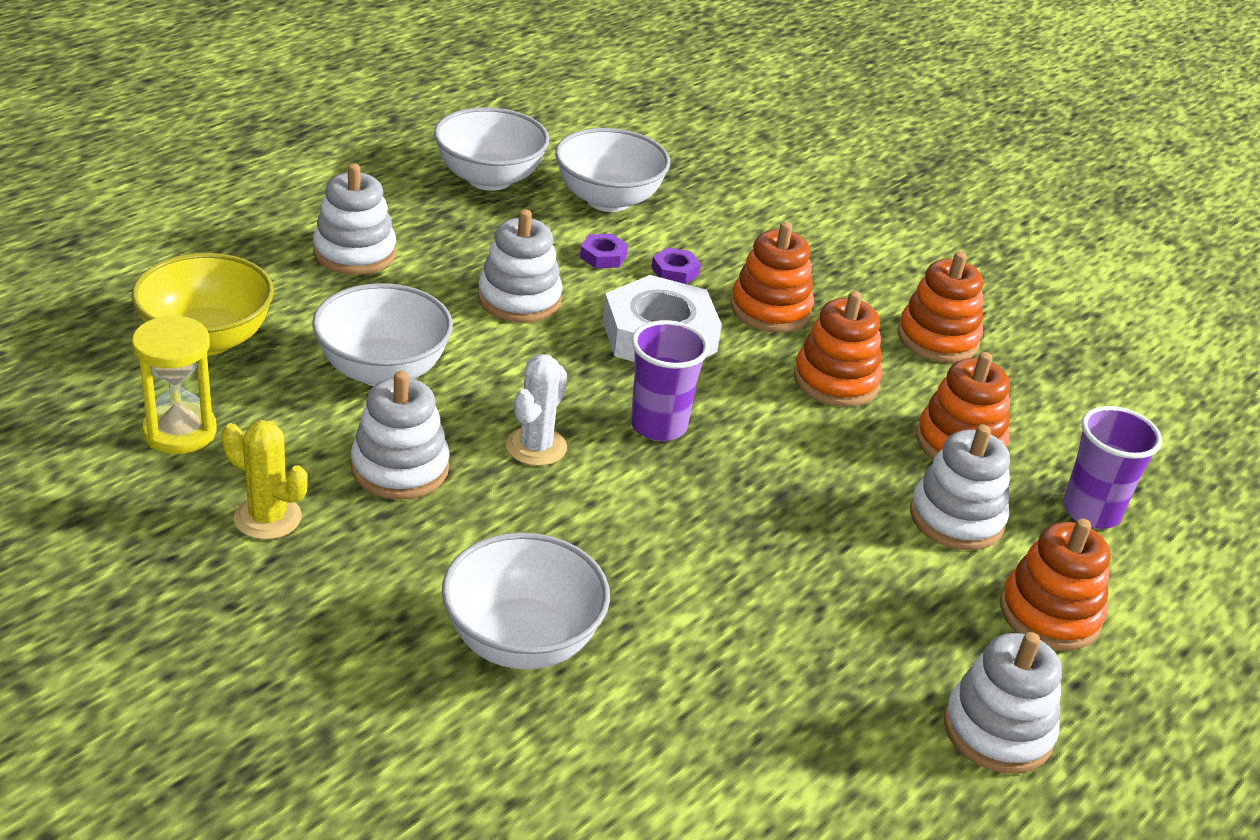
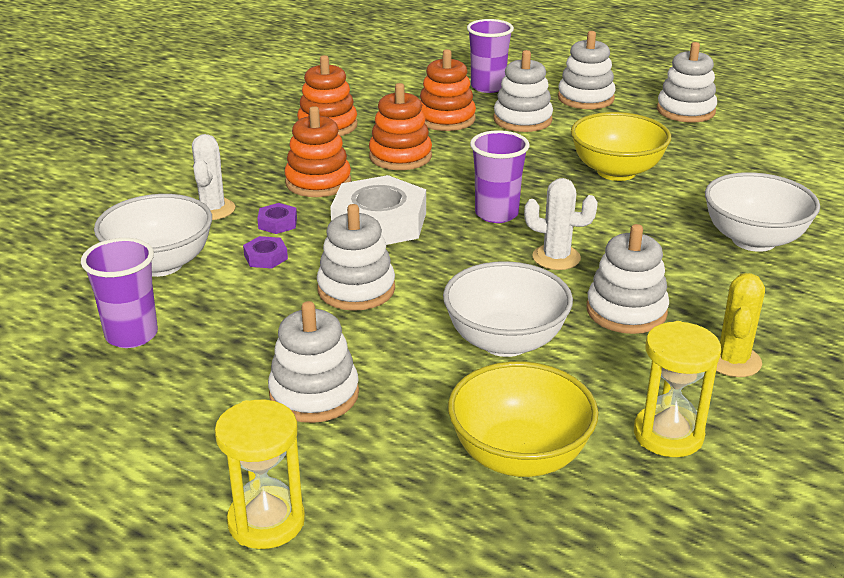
camera: 95 degrees left, 5 degrees down
(211, 214) = (266, 521): none -> yellow hourglass
(489, 179) = (131, 335): white bowl -> purple cup
(715, 237) = (212, 209): none -> white cactus
(762, 567) = (616, 172): none -> yellow bowl
(1049, 614) = (585, 98): orange stacking toy -> white stacking toy

